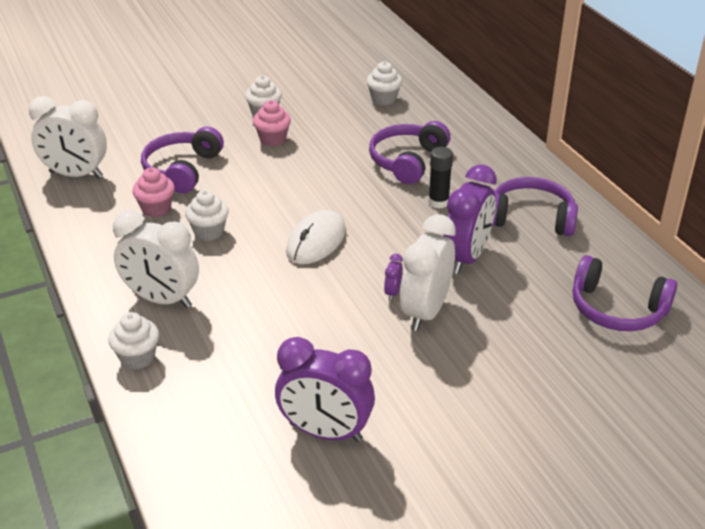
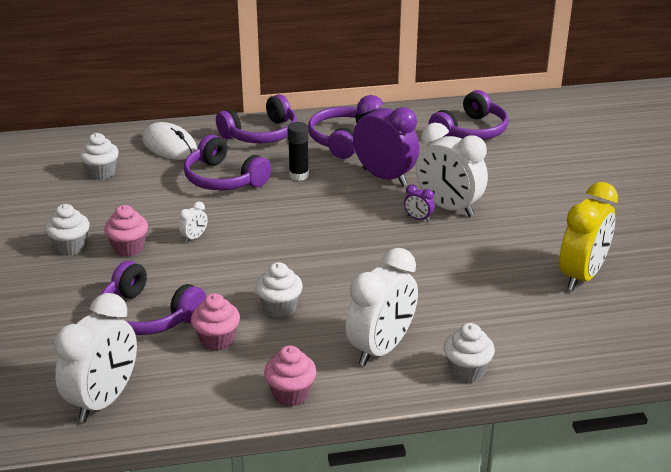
camera: 75 degrees left, 5 degrees down
(92, 259) = (291, 394): none -> pink cupcake
(301, 166) = (194, 237): none -> white clock
(316, 241) = (326, 246): white mouse -> white mouse (169, 146)
(325, 432) = (581, 276): purple clock -> yellow clock
(507, 164) = (261, 134): none -> purple headphones

